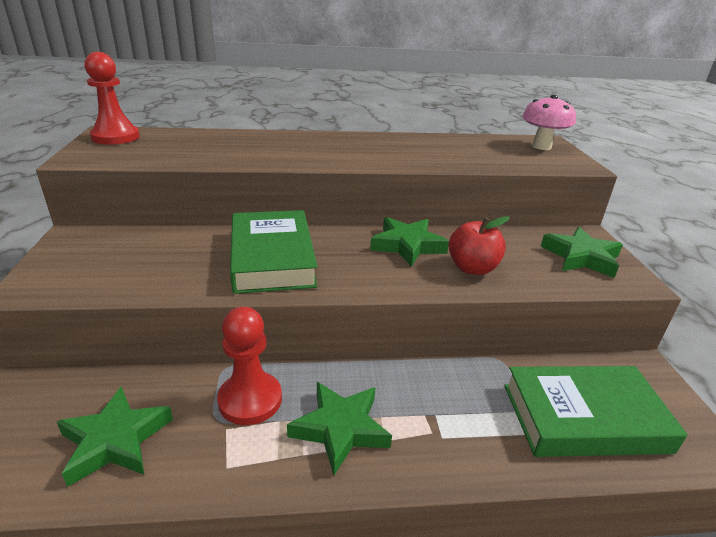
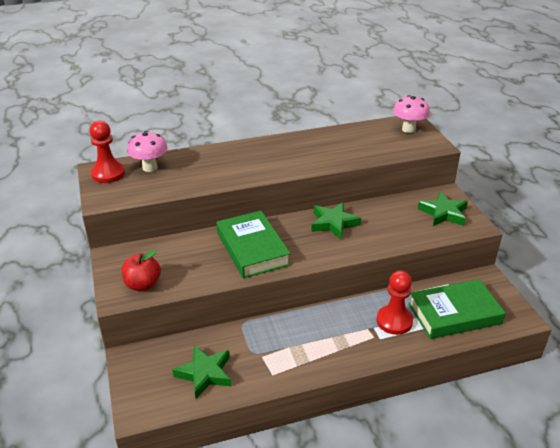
camera: 10 degrees left, 5 degrees up
(173, 138) = (150, 167): none -> pink mushroom
(250, 400) = (267, 339): red pawn -> red pawn (394, 321)
(340, 429) = (324, 344): green star -> none
(472, 268) = (378, 234): red apple -> red apple (143, 284)

